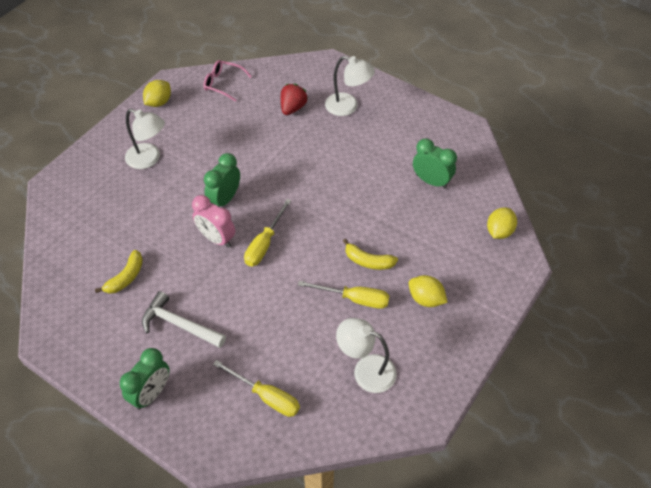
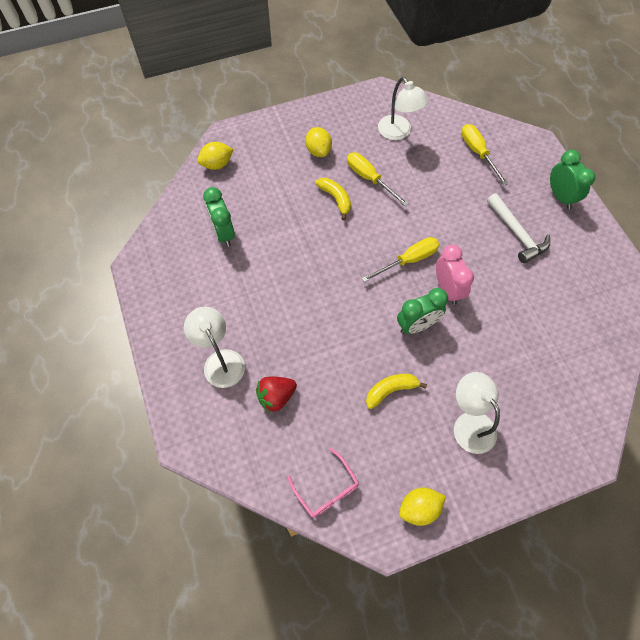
camera: 145 degrees left, 10 degrees up
(126, 277) = (546, 299): yellow banana -> yellow banana (390, 390)
(151, 393) = (560, 197): green clock -> green clock turned 90 degrees clockwise

